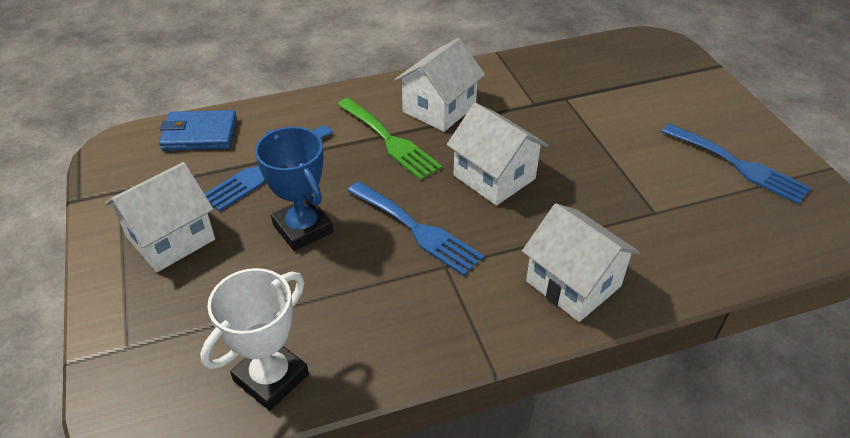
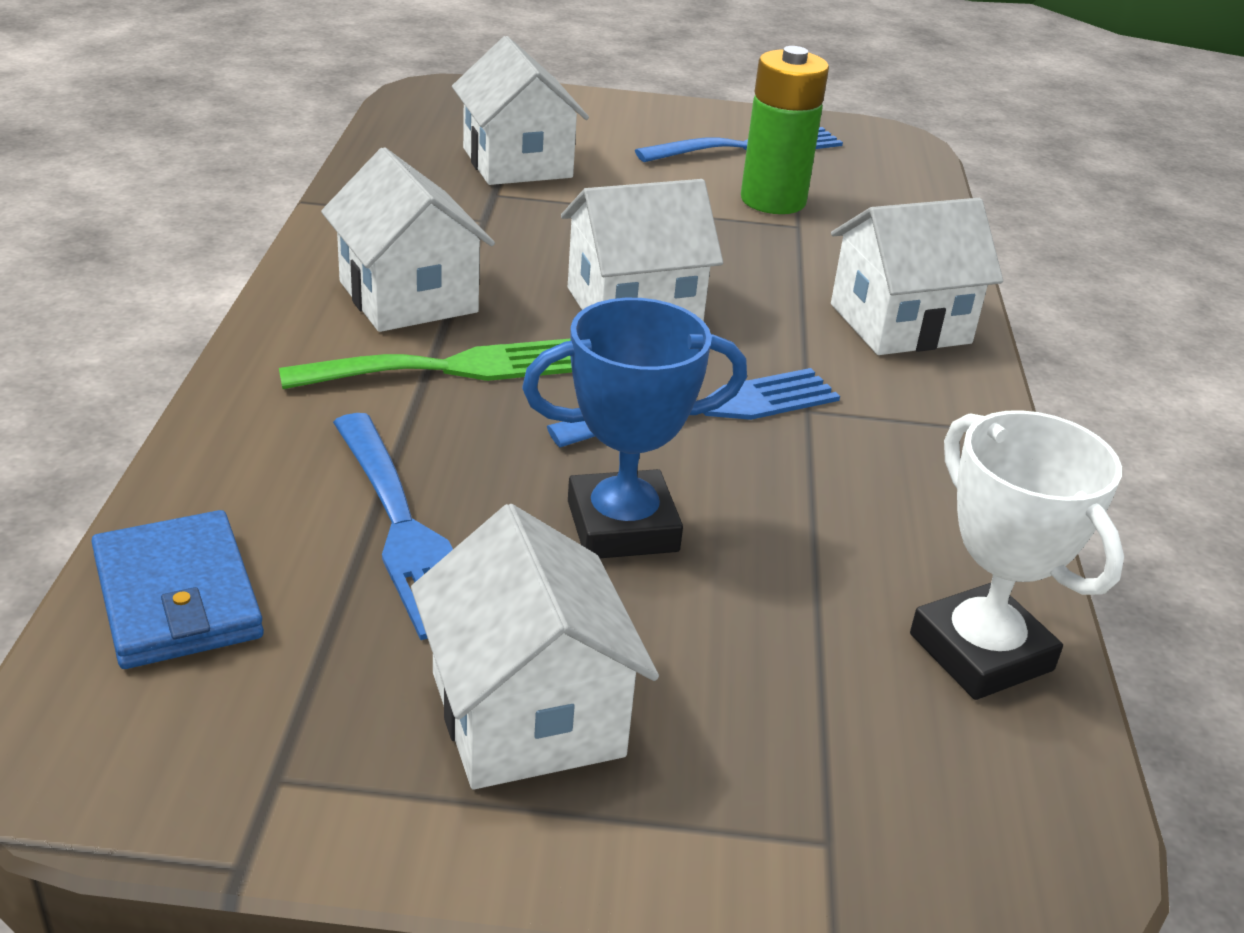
camera: 70 degrees left, 10 degrees down
(199, 134) = (177, 597): blue wallet -> blue wallet turned 45 degrees counterclockwise
(608, 93) = (517, 163): none -> white house
(675, 194) = (773, 200): none -> green battery

